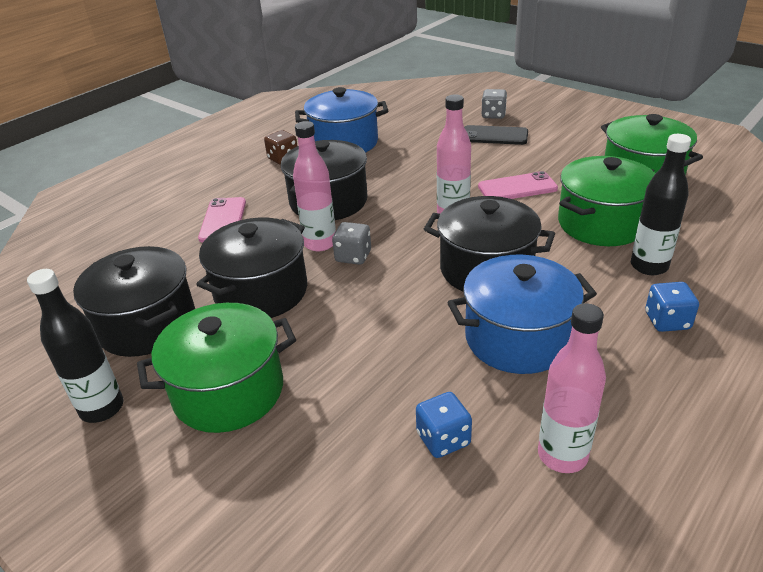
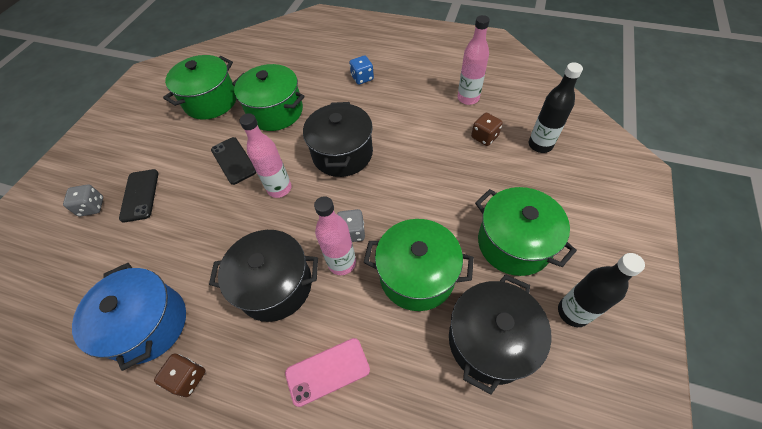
camera: 110 degrees left, 20 degrees up
(261, 292) = (417, 275): black pot -> green pot
(443, 439) = (484, 137): blue dice -> brown dice
(517, 188) = (234, 160): pink phone -> black phone
(518, 338) = (400, 126): blue pot -> none
(649, 266) = (316, 88): black bottle -> black bottle (540, 145)

